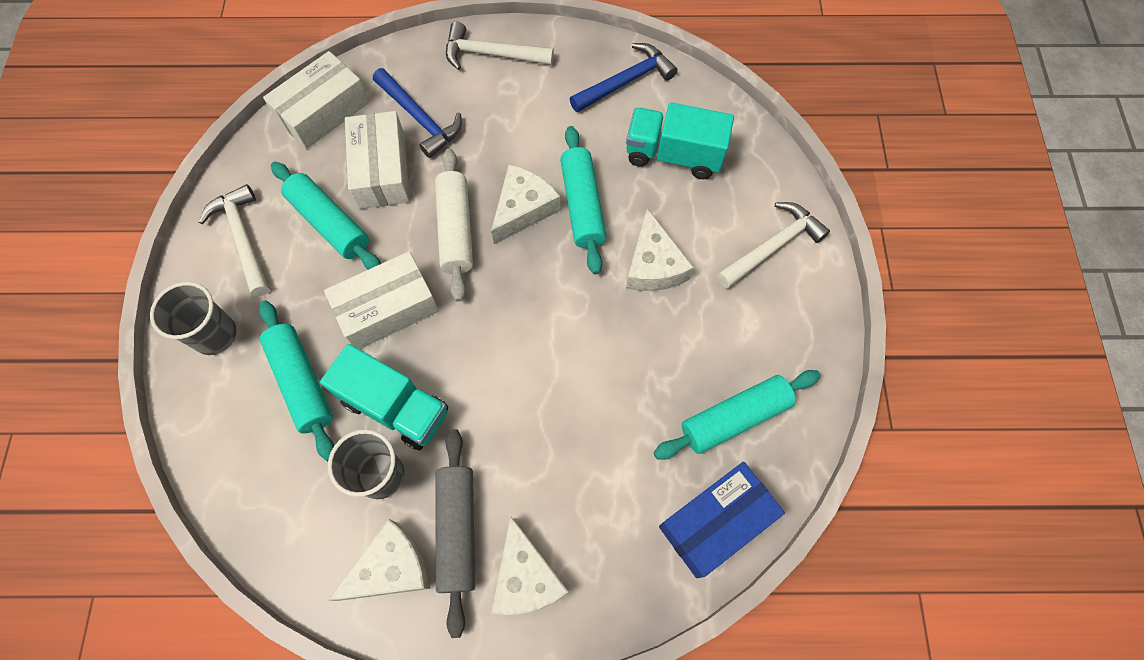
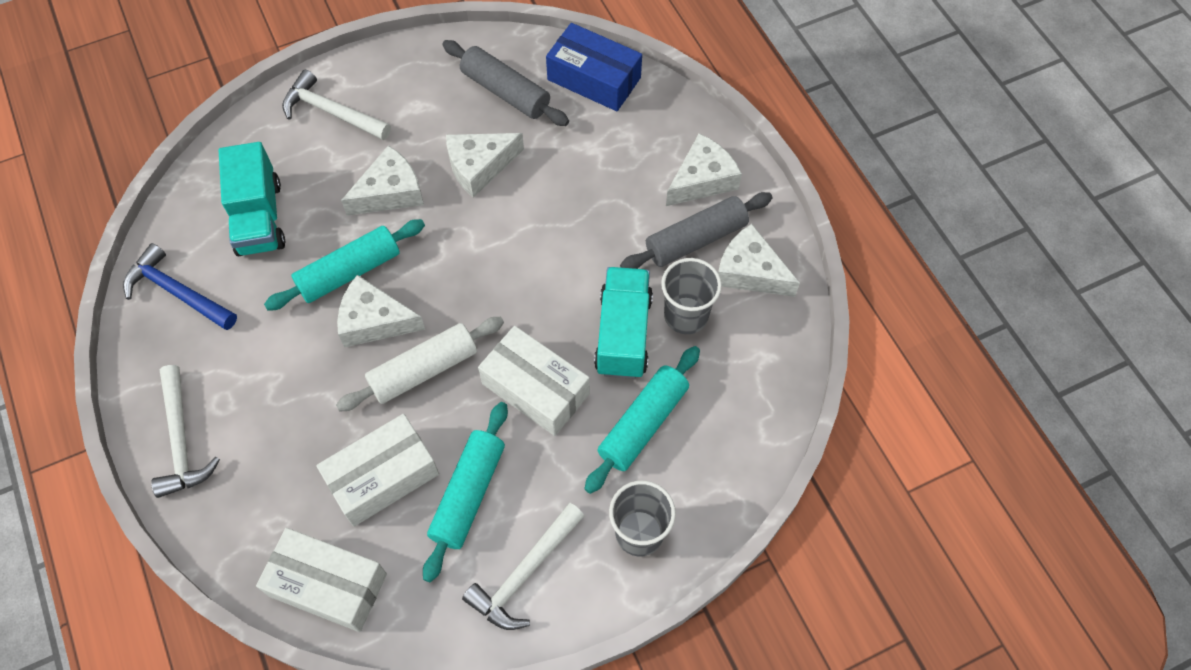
camera: 115 degrees left, 5 degrees down
(420, 118) = (299, 472): blue hammer -> none
(648, 354) = (479, 166): none -> white cheese
(734, 418) = (505, 92): turquoise rolling pin -> grey rolling pin

